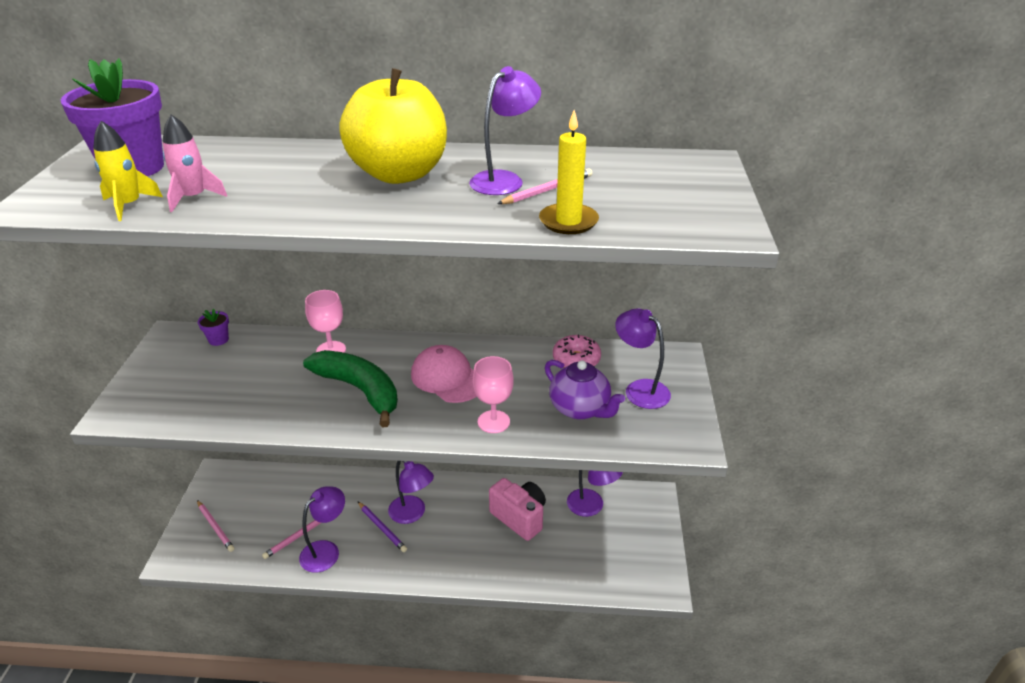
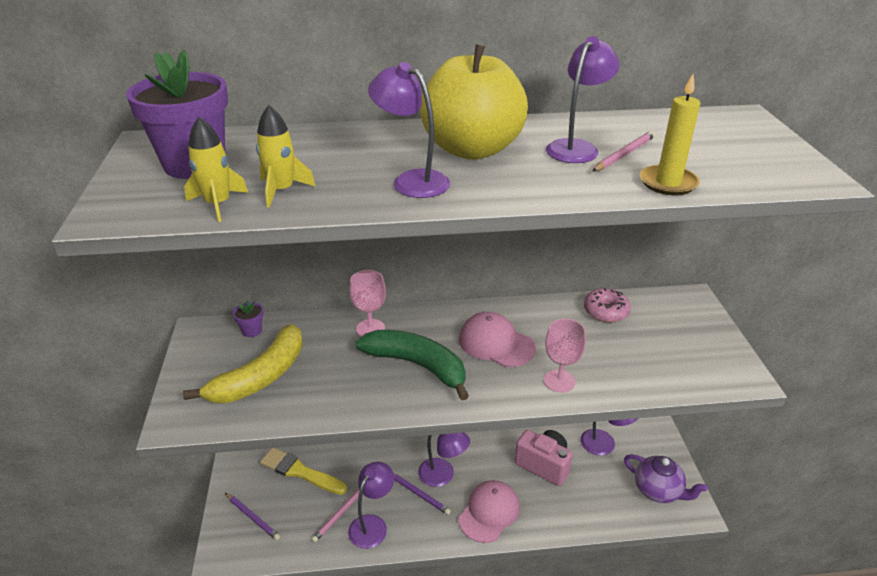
camera: 10 degrees left, 0 degrees up
(193, 198) = (281, 190): pink rocket -> yellow rocket
(208, 383) = (261, 377): none -> yellow banana
(215, 527) = (252, 517): pink pencil -> purple pencil
(274, 490) = (300, 472): none -> yellow brush
(446, 556) = (489, 512): none -> pink cap
(580, 409) = (632, 358): purple teapot -> purple teapot (658, 490)
(640, 389) = (676, 333): purple lamp -> purple lamp (411, 181)

